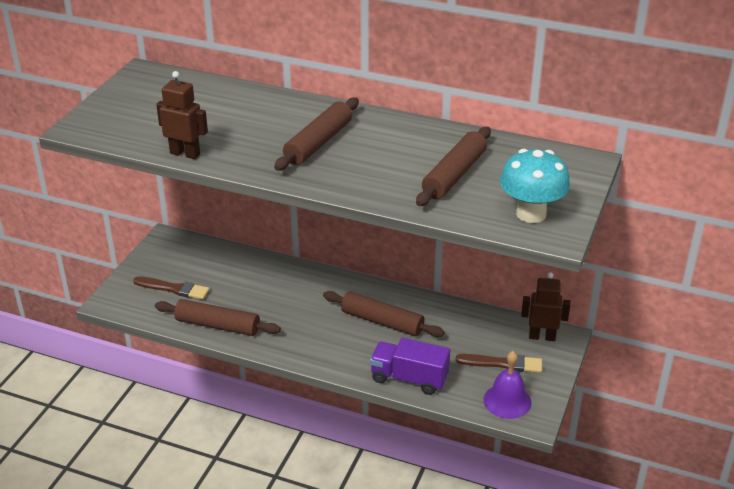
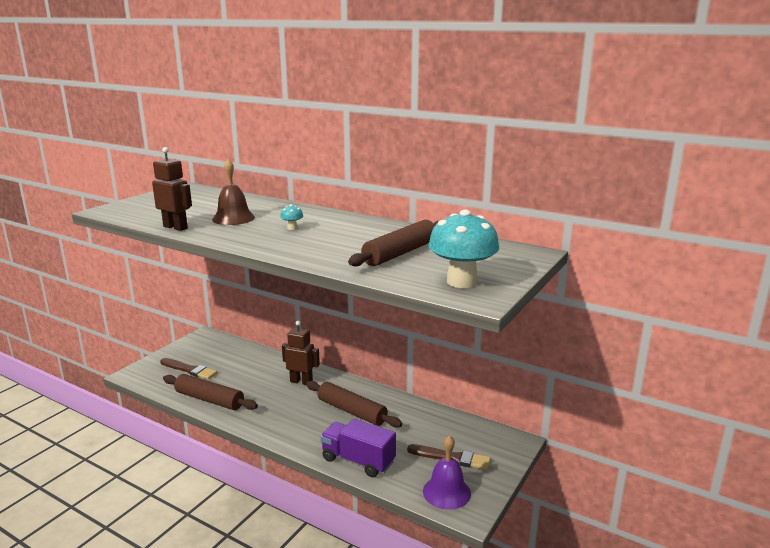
camera: 10 degrees right, 15 degrees down
(241, 130) = (233, 218): none -> brown bell
(318, 143) = (292, 228): brown rolling pin -> turquoise mushroom
(542, 337) = (496, 439): brown robot -> brown robot (301, 382)

